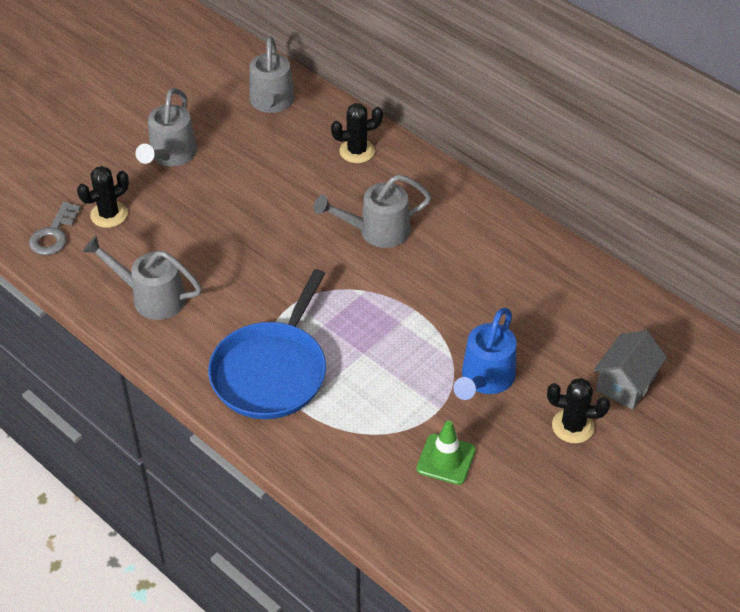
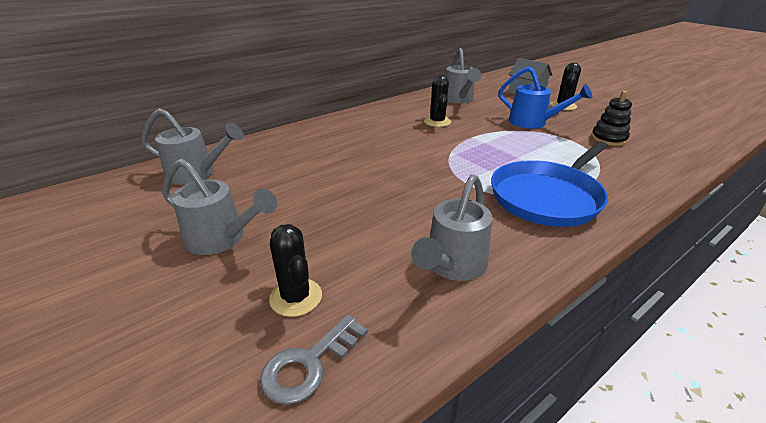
camera: 80 degrees left, 15 degrees down
(54, 234) = (309, 364): grey key -> grey key turned 105 degrees clockwise
(271, 371) = (547, 197): blue pan -> blue pan turned 105 degrees clockwise
(357, 151) = (293, 142): black cactus -> black cactus (437, 122)
(377, 231) = (388, 142): grey watering can -> grey watering can (459, 99)
(446, 459) = (608, 139): green traffic cone -> black stacking toy

